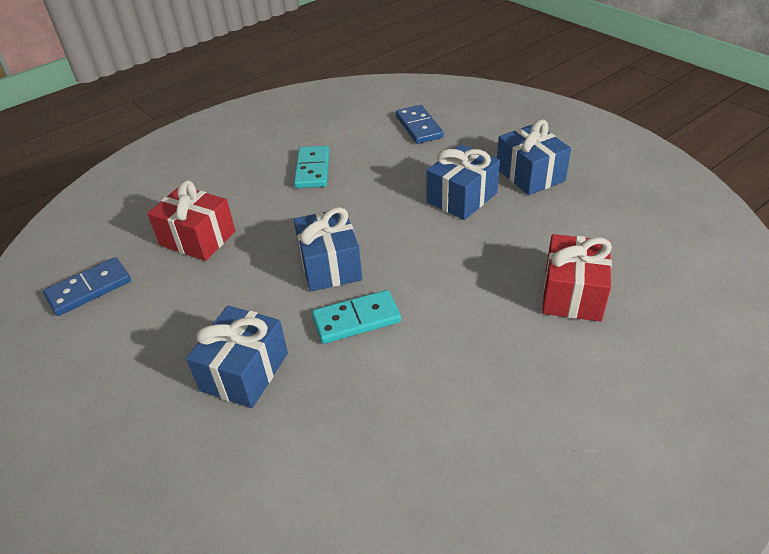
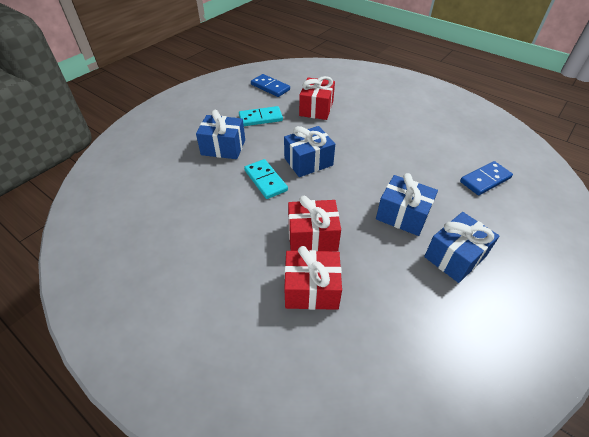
camera: 75 degrees right, 5 degrees up
(312, 169) = (400, 136): turquoise domino -> turquoise domino (260, 118)
(485, 281) = (312, 237): none -> red gift

